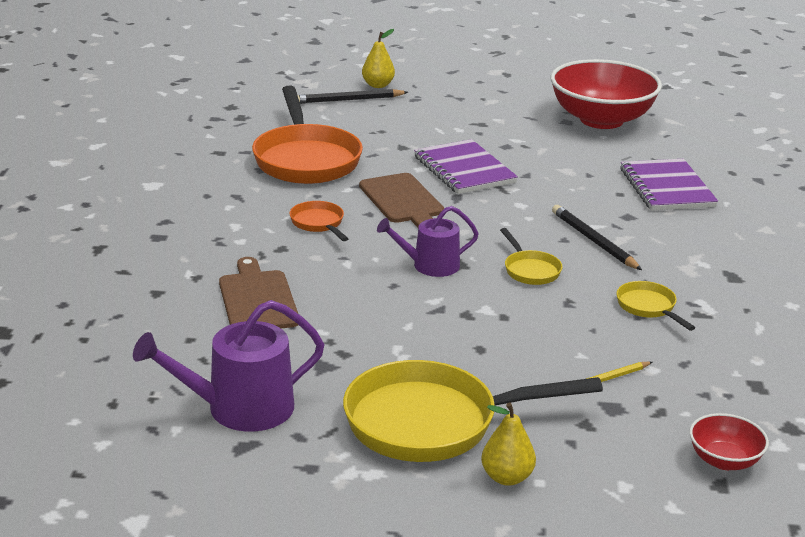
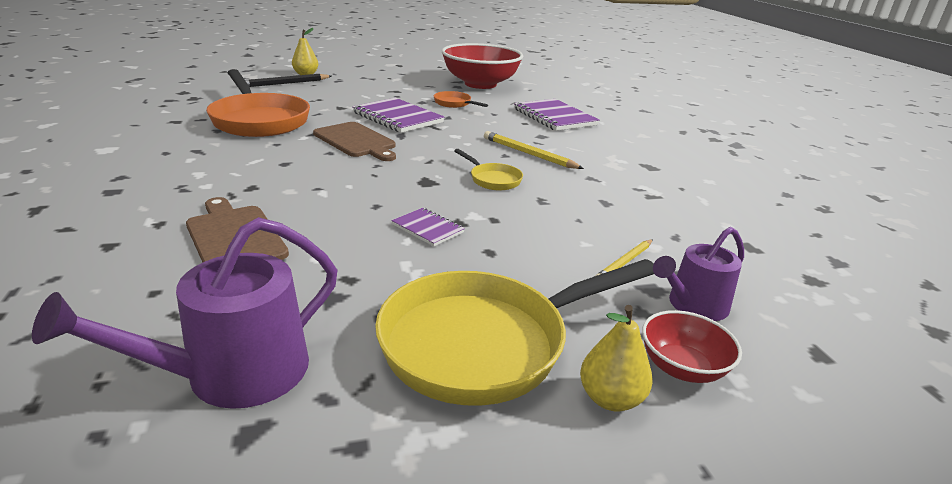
camera: 20 degrees left, 0 degrees up
(318, 223) = (284, 164): orange pan -> orange pan (454, 104)
(430, 265) = (403, 186): purple watering can -> purple watering can (693, 305)
(433, 317) = (428, 228): none -> purple notebook
(594, 241) = (529, 154): black pencil -> yellow pencil
(648, 307) = (608, 196): yellow pan -> none
(724, 460) = (796, 325): red bowl -> red bowl (682, 367)

